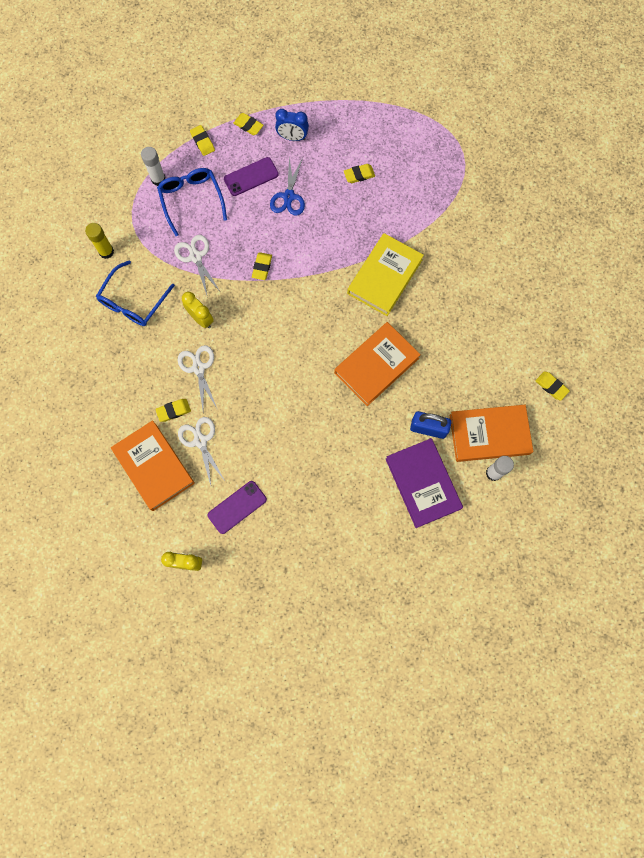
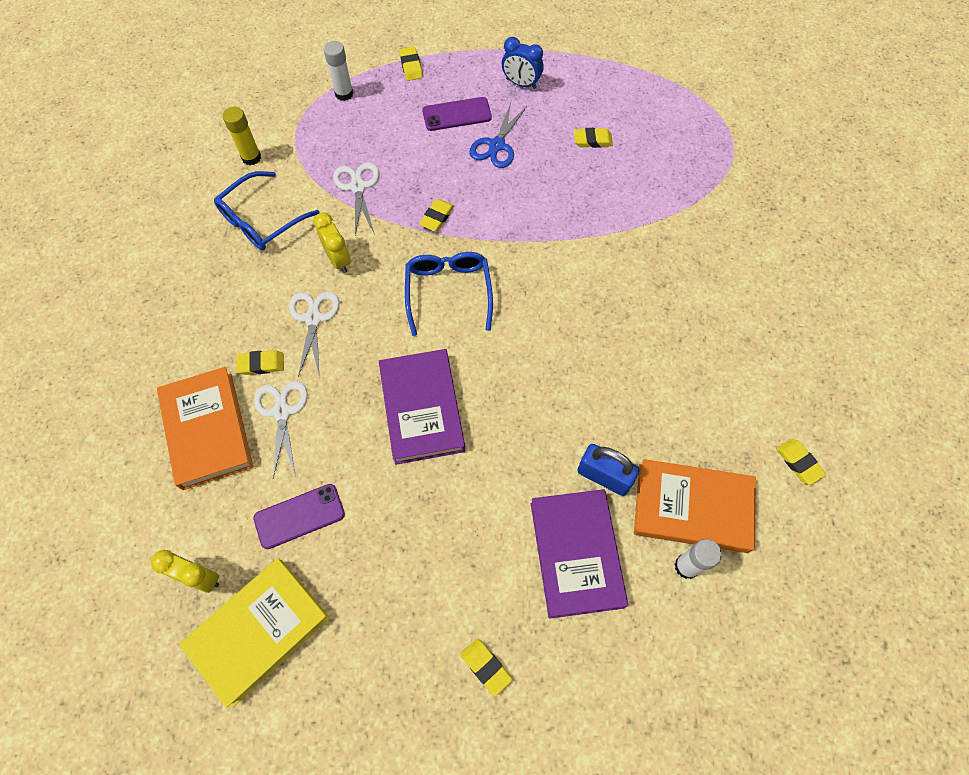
camera: 15 degrees right, 10 degrees down
(191, 200) = (375, 124): blue glasses -> blue glasses (448, 292)
(248, 125) = (472, 61): yellow eraser -> yellow eraser (486, 666)
(295, 414) = (422, 408): none -> purple book
(376, 365) = (552, 372): orange book -> none
(384, 276) = (593, 264): yellow book -> yellow book (258, 631)

